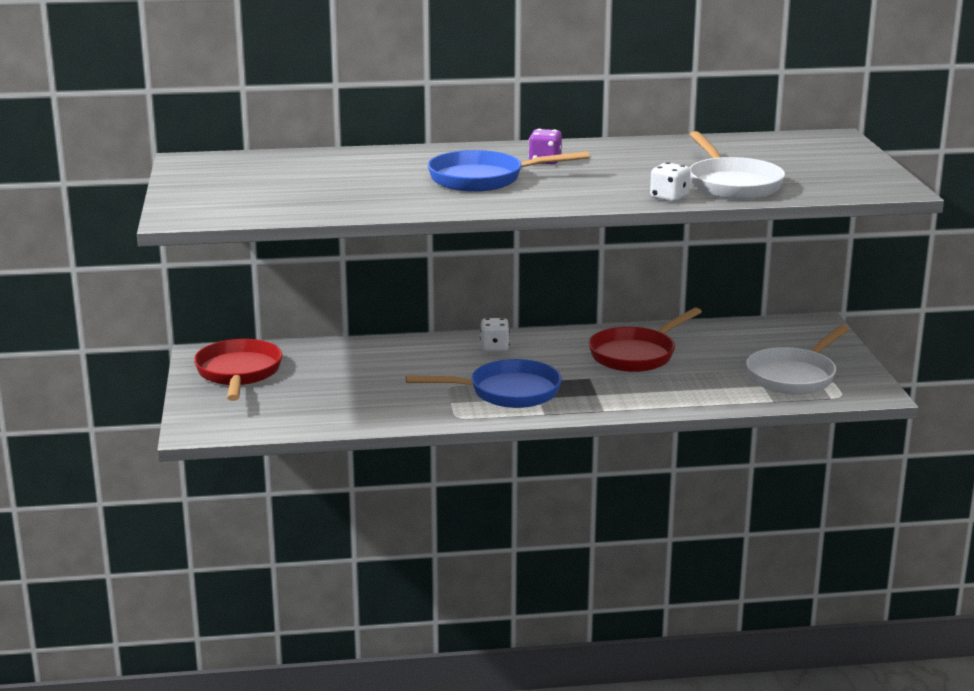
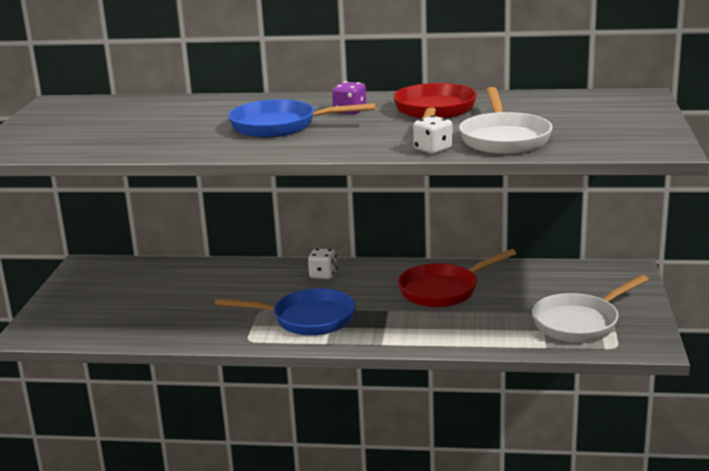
camera: 15 degrees right, 0 degrees up
(238, 374) = (98, 285): red pan -> red pan (434, 111)

